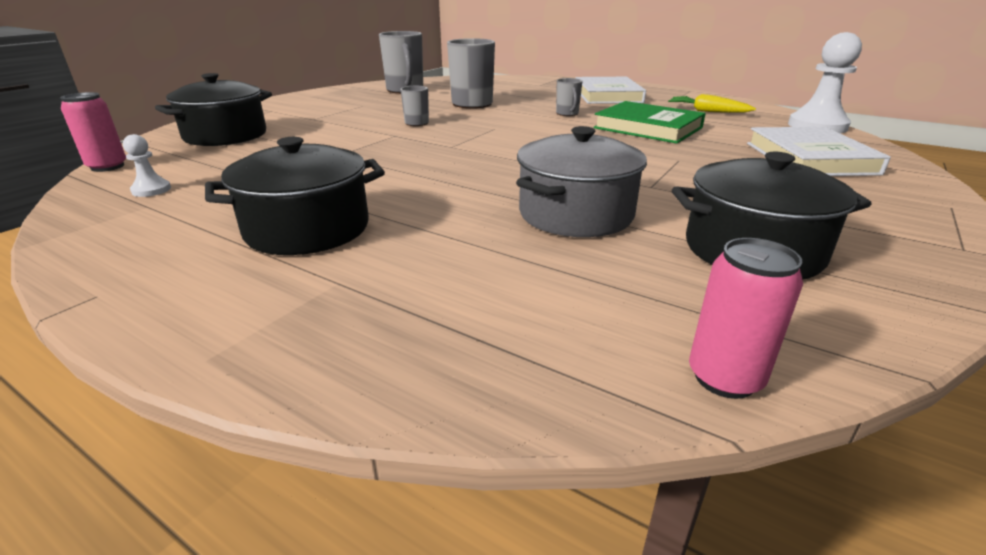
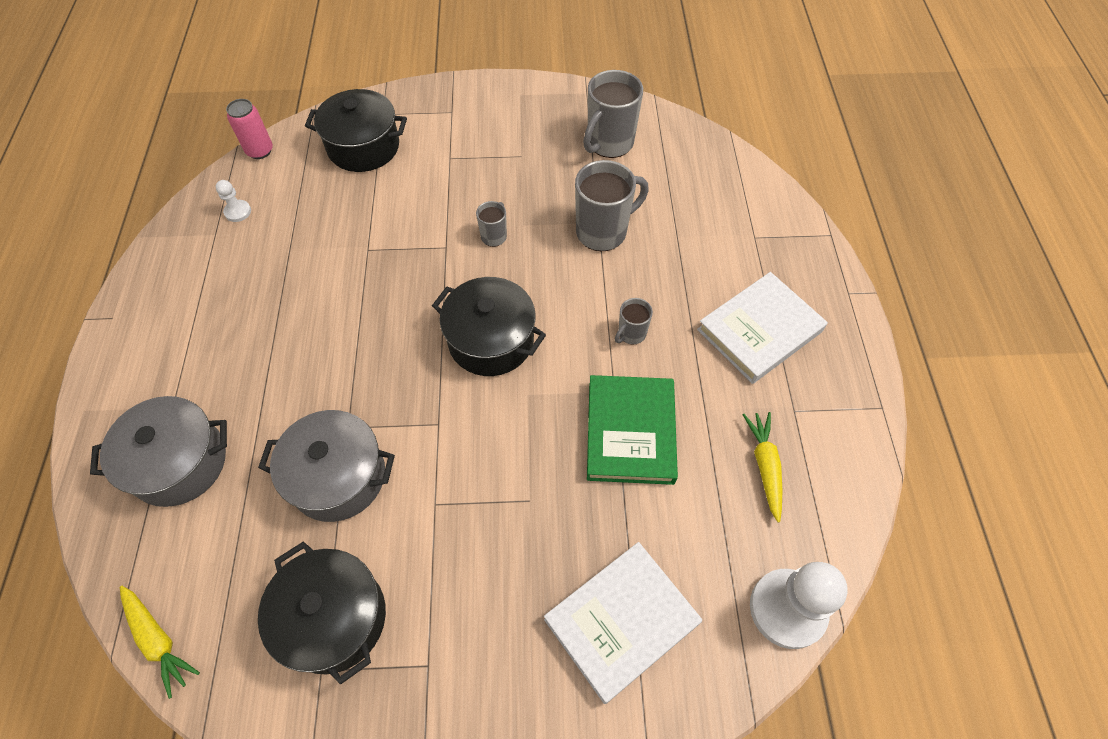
camera: 55 degrees right, 30 degrees up
(307, 229) = (227, 340): black pot -> black pot (491, 340)
(434, 295) = (179, 462): none -> grey pot
(724, 378) = (158, 640): pink can -> yellow carrot

